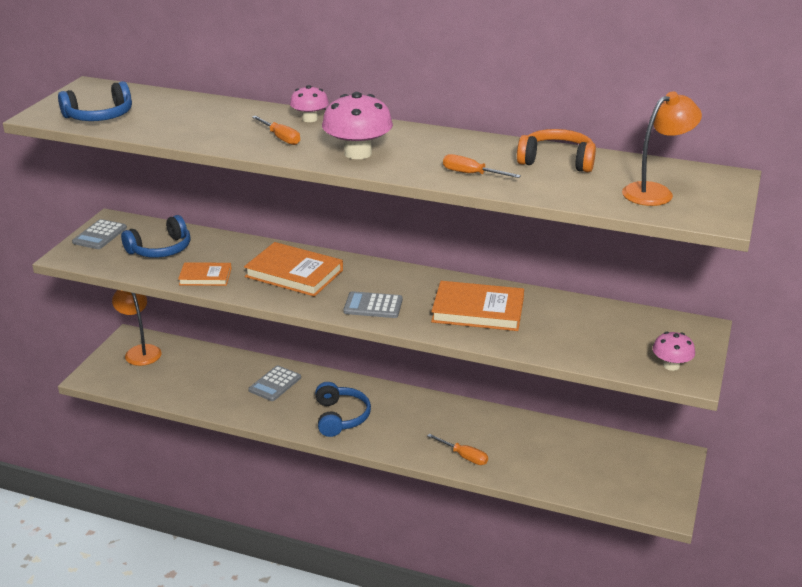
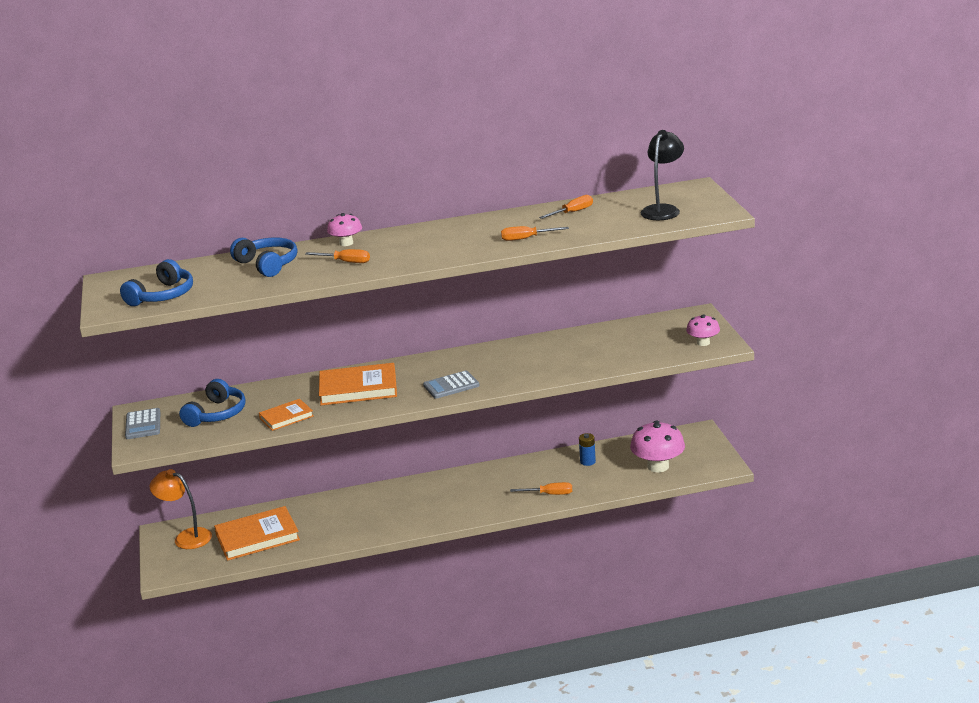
camera: 30 degrees left, 5 degrees down
(275, 384) = (341, 511): grey calculator -> none
(340, 417) = (424, 509): blue headphones -> blue headphones (268, 264)
(358, 153) = (423, 252): pink mushroom -> pink mushroom (658, 466)
(478, 310) = (533, 360): orange book -> orange book (257, 537)
(534, 438) = (587, 461): none -> blue battery
(557, 161) = (572, 212): orange headphones -> orange screwdriver
(655, 192) = (663, 210): orange lamp -> black lamp

